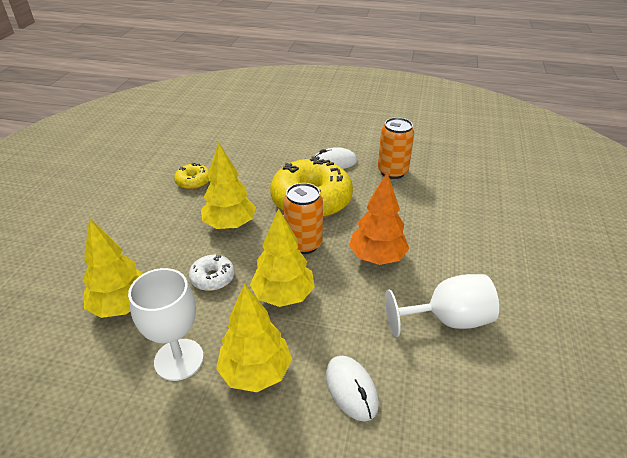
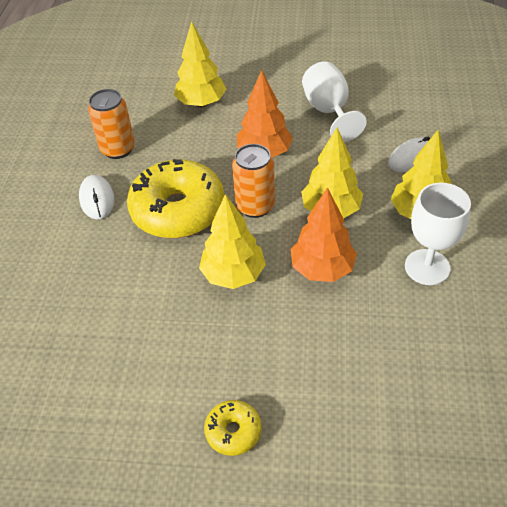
camera: 95 degrees left, 10 degrees up
(122, 306) = (382, 335): yellow tree -> yellow tree (201, 103)
(193, 181) = (145, 338): yellow donut -> yellow donut (233, 431)
(212, 278) = (322, 269): white donut -> orange tree

